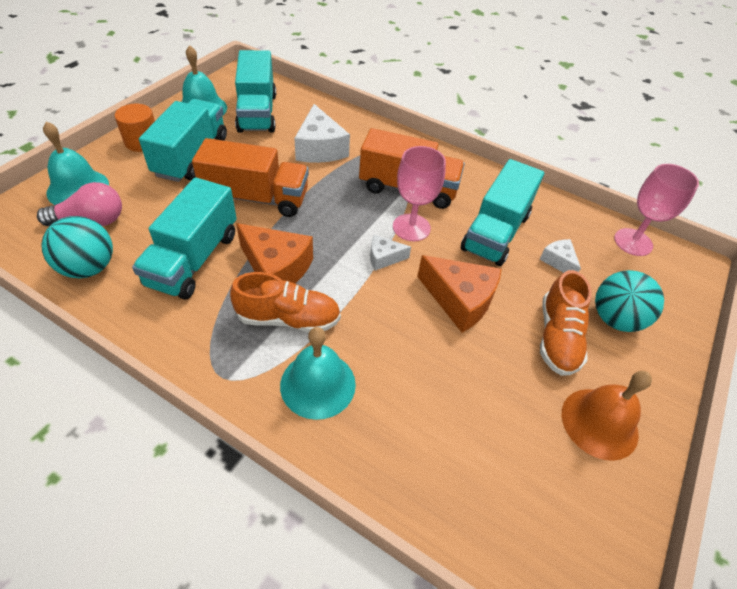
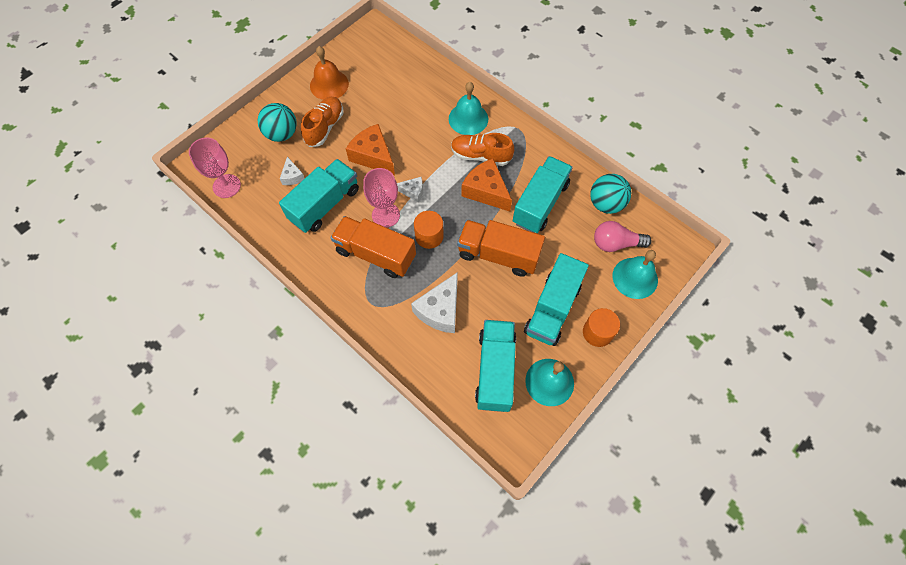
camera: 165 degrees left, 15 degrees up
(320, 148) = (440, 310): white cheese -> white cheese turned 150 degrees counterclockwise
(348, 210) = (429, 236): none -> orange cylinder

